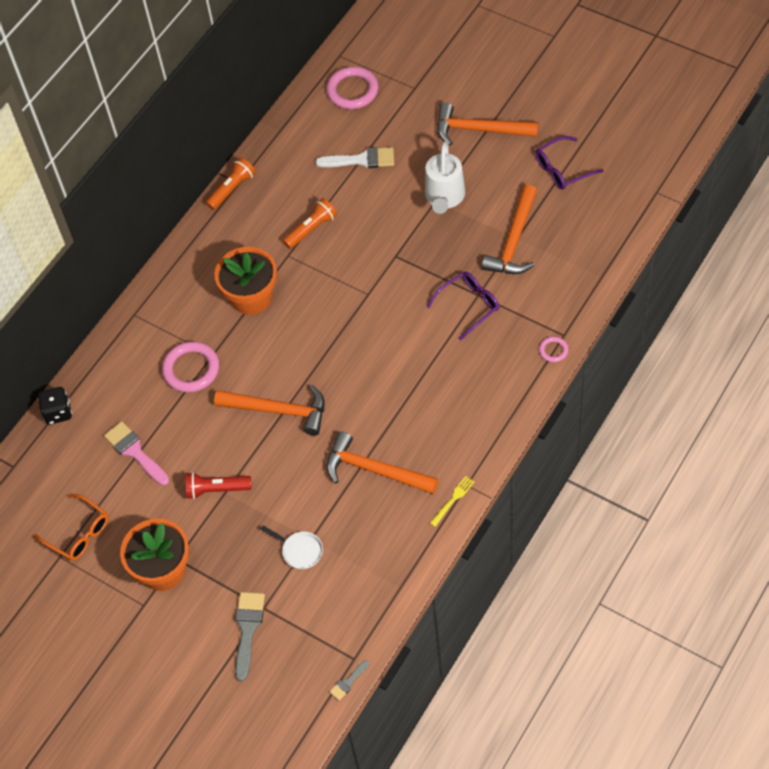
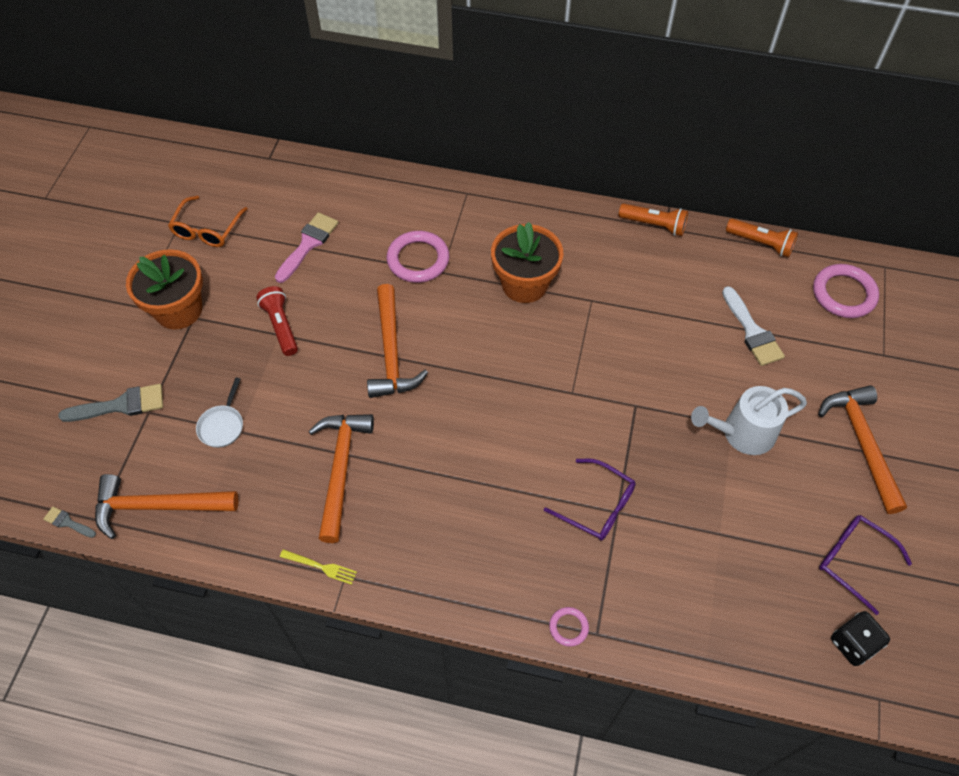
camera: 65 degrees right, 0 degrees up
(58, 412) = (336, 171): black dice -> black dice (853, 644)
(311, 229) = (635, 311): orange flashlight -> orange flashlight (760, 243)
(514, 241) = (714, 532): orange hammer -> orange hammer (158, 506)

